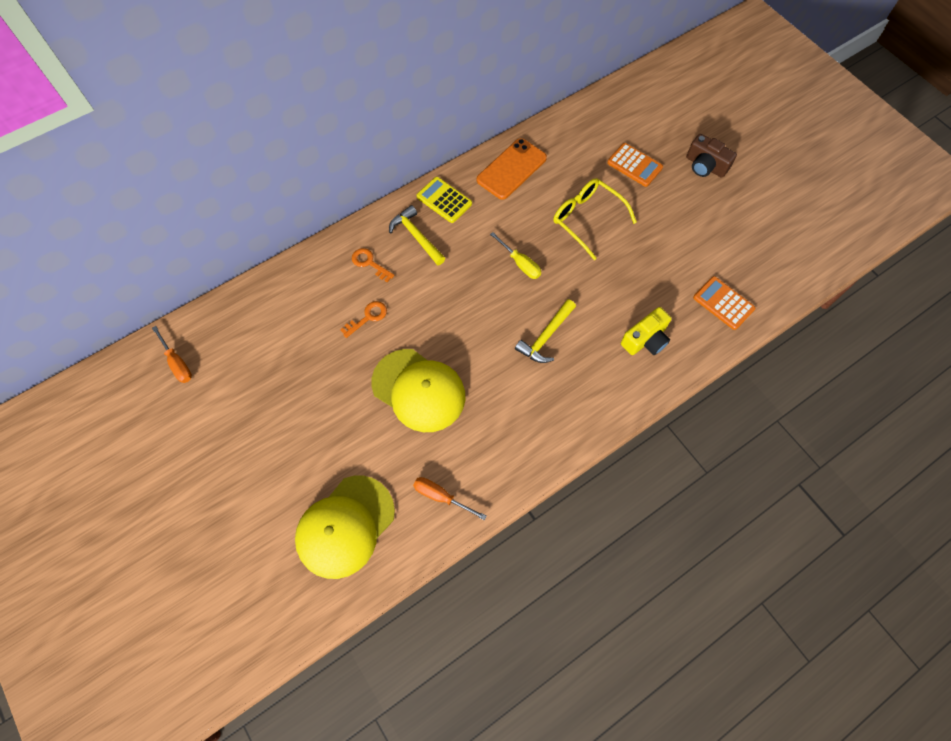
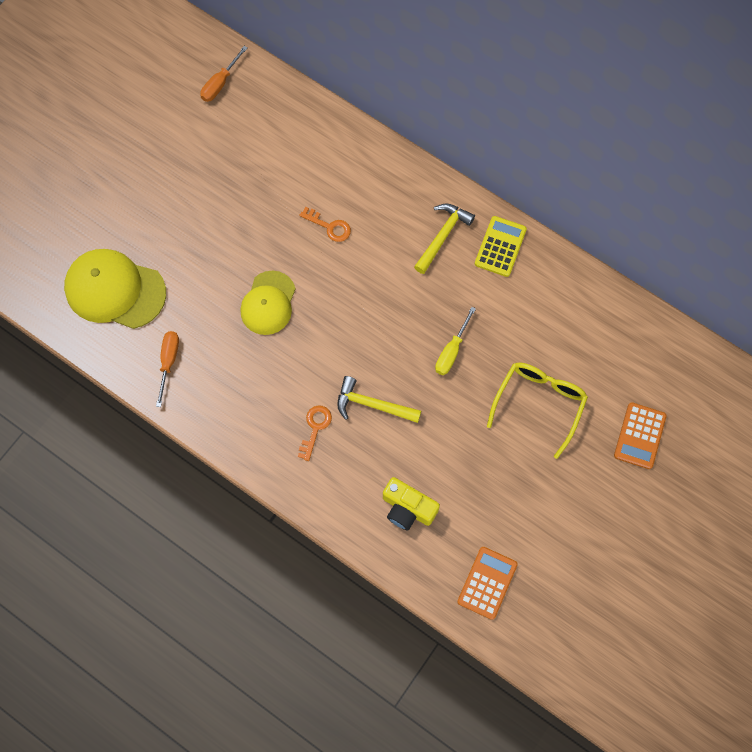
camera: 70 degrees right, 5 degrees up
(369, 263) = (392, 204): orange key -> orange key (315, 428)
(418, 390) = (268, 303): yellow cap -> yellow cap, size x0.66
(511, 169) = (573, 302): orange phone -> none
(705, 166) = (676, 519): brown camera -> none

